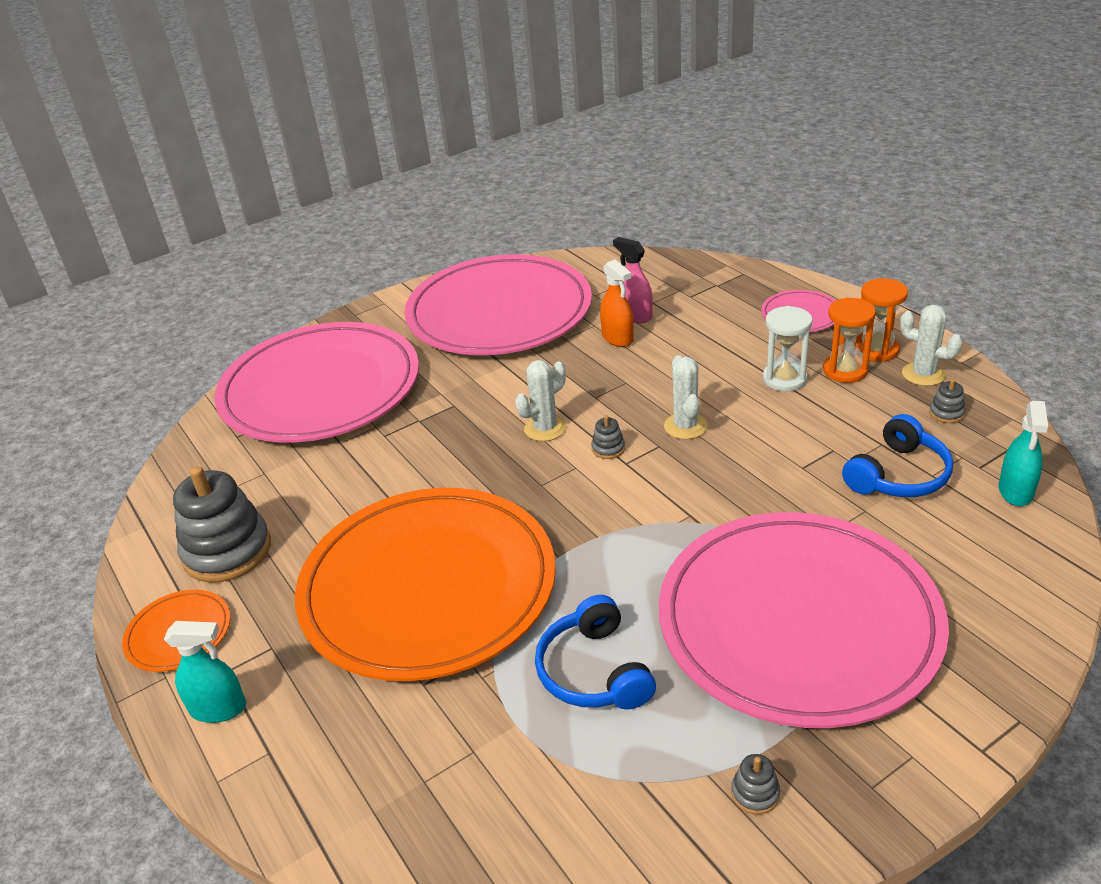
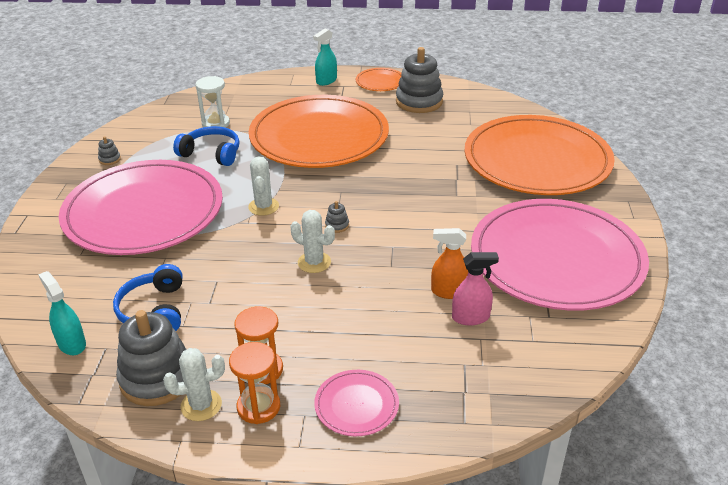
camera: 125 degrees right, 0 degrees up
(320, 389) = (537, 160): pink plate -> orange plate
(545, 428) = (387, 214): white cactus -> white cactus (263, 207)
(784, 379) = (296, 334): white hourglass -> white hourglass (215, 124)
(946, 413) = (157, 378): grey stacking toy -> grey stacking toy, size x2.45

